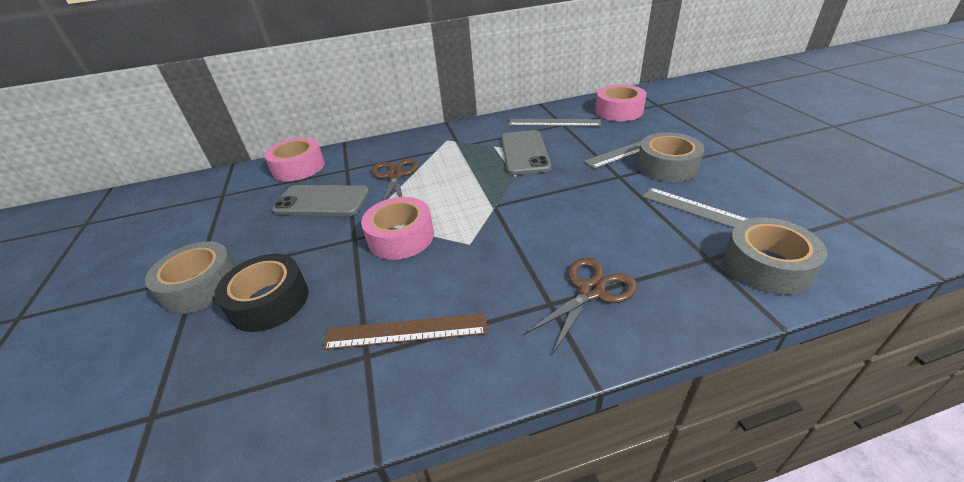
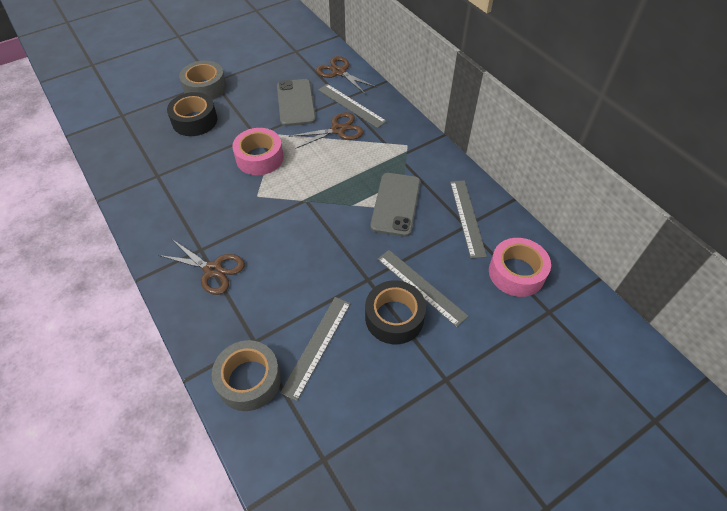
camera: 70 degrees right, 15 degrees up
(298, 167) = (339, 72): pink tape -> brown scissors
(362, 164) = (351, 105): none -> grey ruler
(406, 331) = (174, 186): brown ruler -> none
(524, 153) = (395, 204): grey phone -> grey phone turned 60 degrees counterclockwise
(667, 166) = (394, 317): grey tape -> black tape

